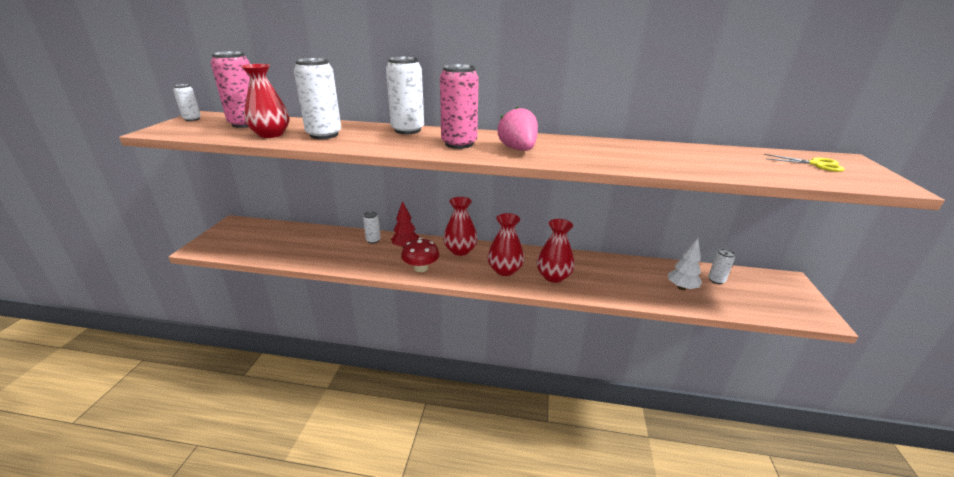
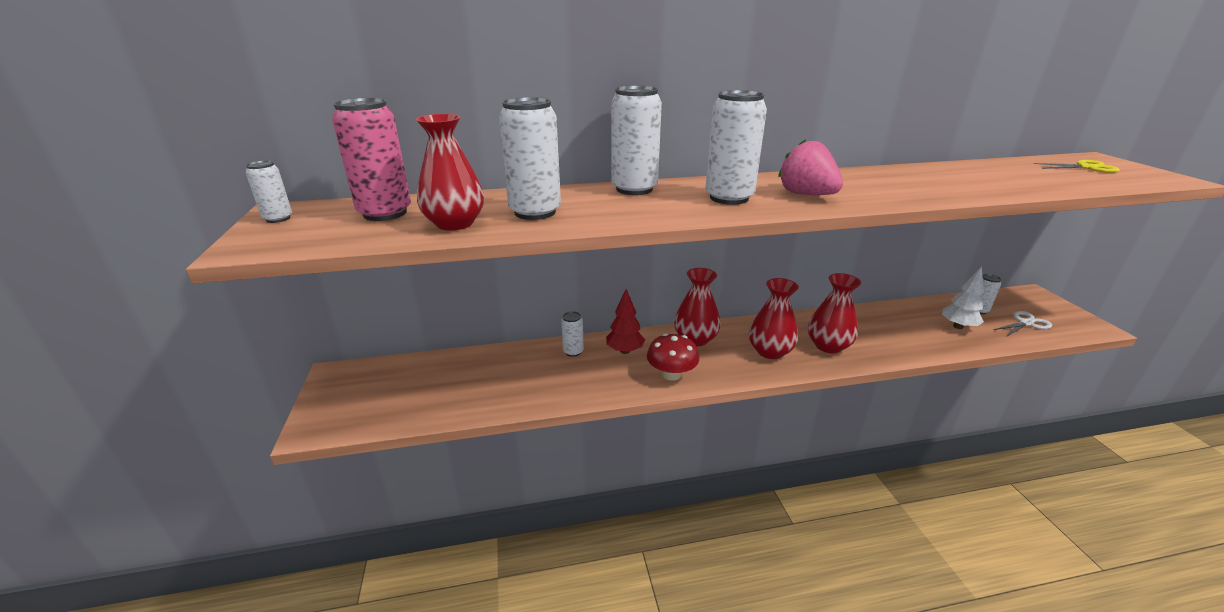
camera: 20 degrees left, 0 degrees up
(459, 144) = (729, 198): pink can -> white can
(751, 299) = (1026, 323): none -> white scissors

